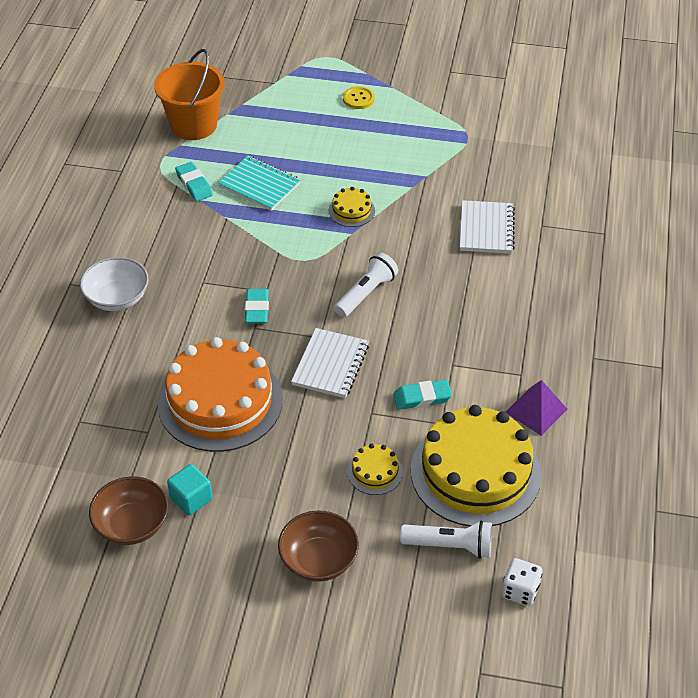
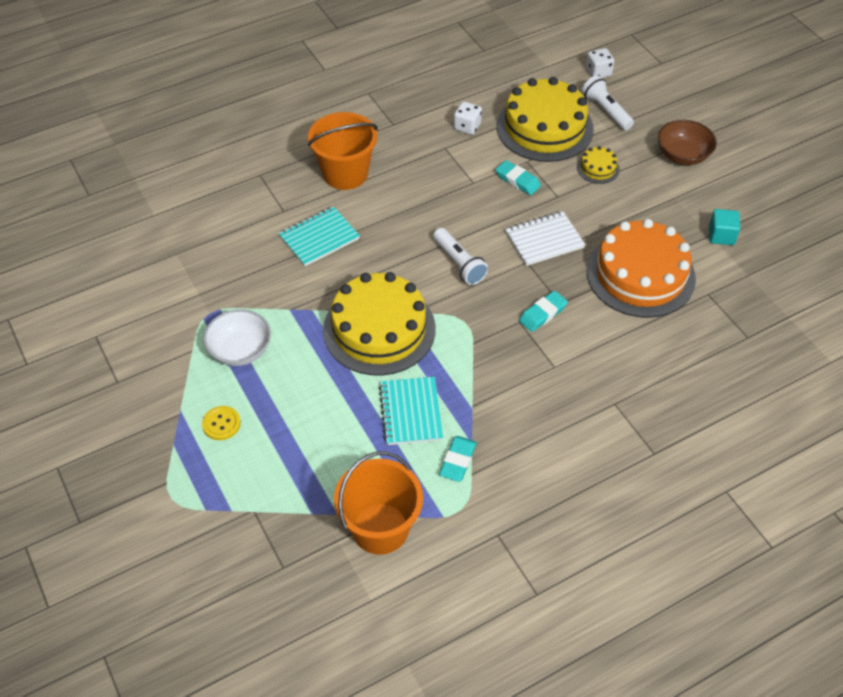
camera: 130 degrees left, 5 degrees up
(117, 298) = (630, 408): white bowl -> white bowl (240, 350)
(132, 525) = (772, 249): brown bowl -> none
(351, 210) = (379, 329): yellow cake -> yellow cake, size x2.34
(366, 294) = (459, 263): white flashlight -> white flashlight turned 120 degrees counterclockwise
(486, 229) = (319, 238): white notebook -> turquoise notebook
(536, 410) = (467, 127): purple pyramid -> white dice
(552, 286) = (345, 174): none -> orange bucket

